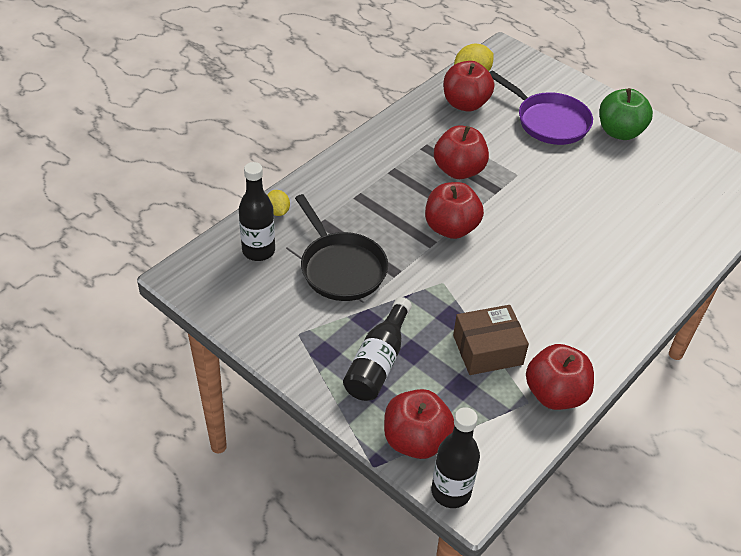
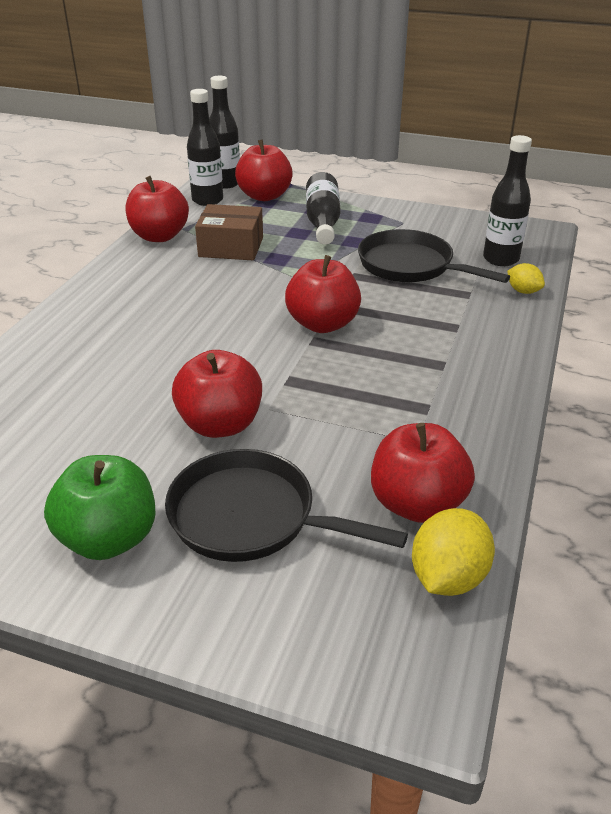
camera: 160 degrees right, 10 degrees down
(459, 170) = (355, 390): red apple -> red apple (220, 424)
(485, 455) = (207, 200): none -> black bottle
(487, 350) = (231, 247): brown box -> brown box turned 45 degrees clockwise
(548, 121) = (251, 517): purple pan -> black pan

